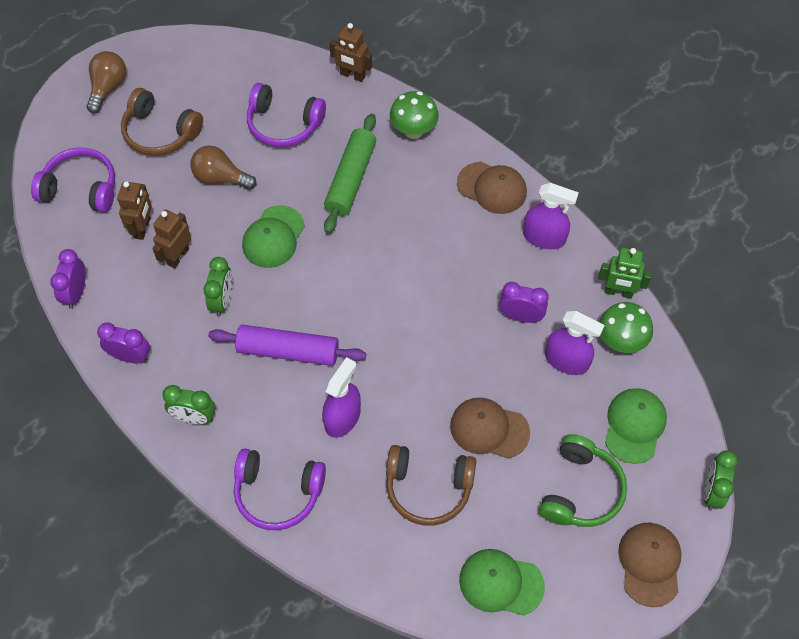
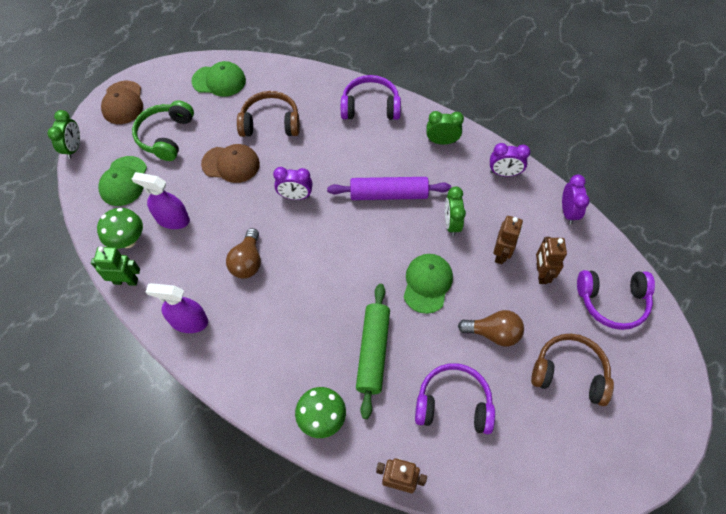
camera: 170 degrees right, 0 degrees up
(108, 88) = (645, 418): brown light bulb -> brown light bulb (247, 262)
(342, 418) = (337, 156): purple spray bottle -> none
(492, 188) = (238, 365): brown cap -> none
(520, 316) = (209, 248): purple clock -> purple clock (295, 196)

